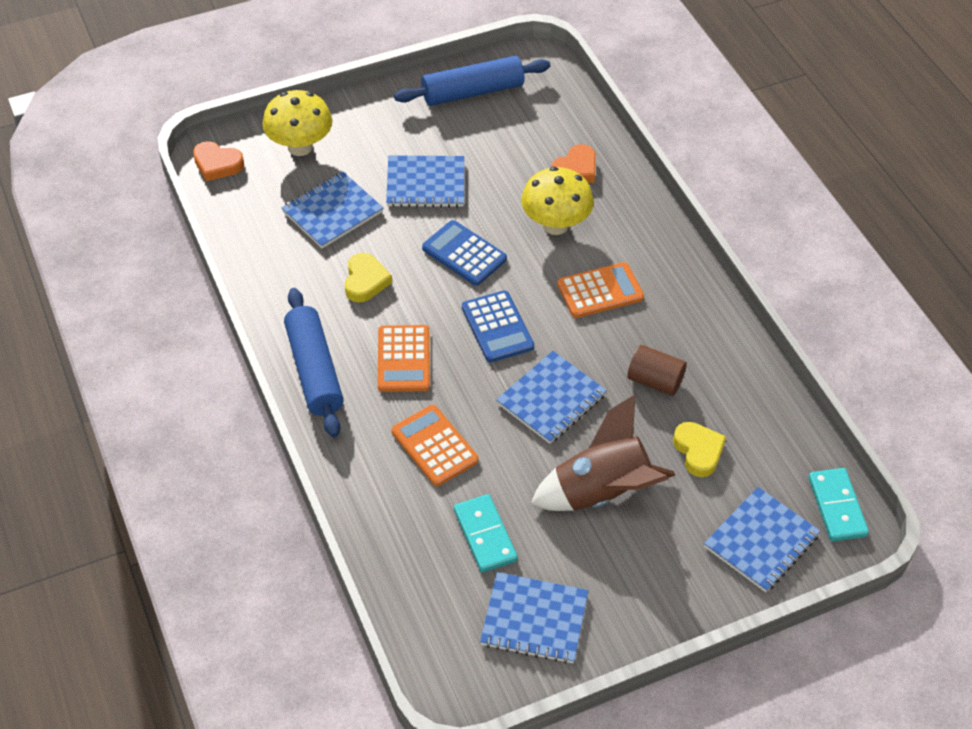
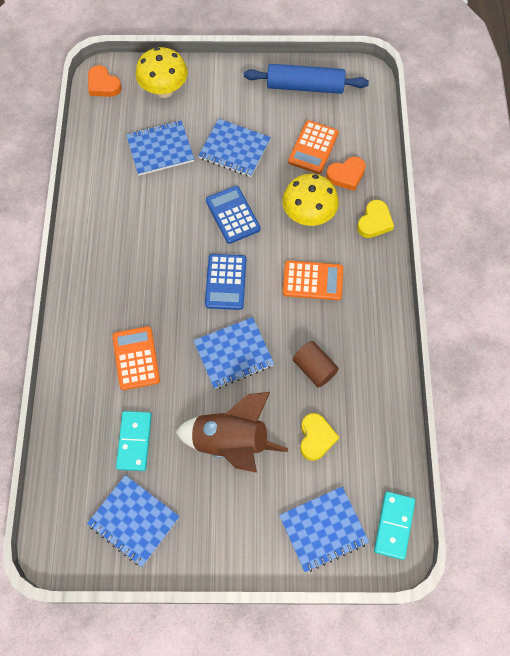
camera: 25 degrees right, 15 degrees up
(314, 370) = (87, 268): blue rolling pin -> none
(365, 281) = (155, 211): yellow heart -> yellow heart (374, 222)
(403, 359) = (149, 282): orange calculator -> orange calculator (313, 147)

